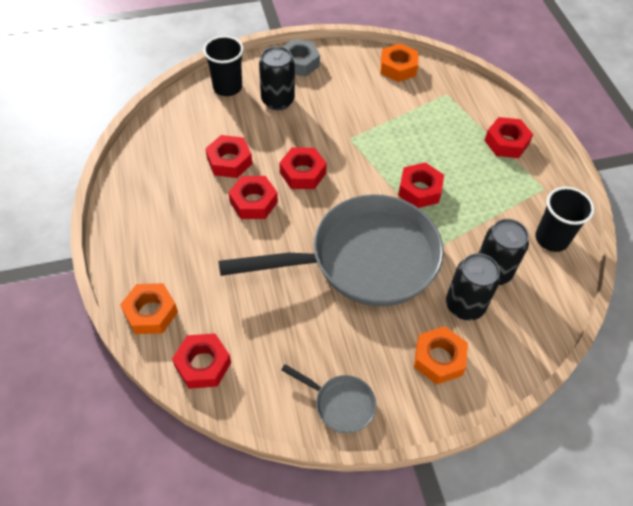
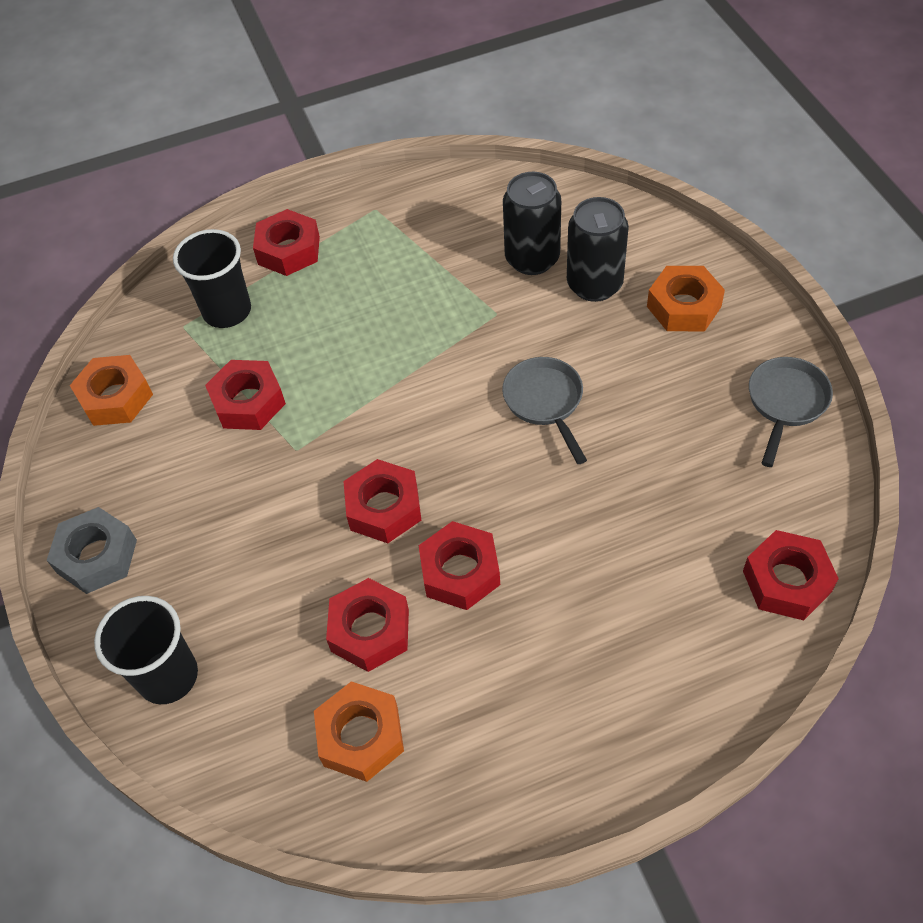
camera: 90 degrees left, 0 degrees up
(151, 312) = (721, 682): orange nut -> orange nut (361, 736)
(277, 101) = (205, 577): black can -> none
(364, 259) = (545, 402): grey pan -> grey pan, size x0.41
(419, 190) = (398, 346): red nut -> red nut (248, 402)
(551, 239) = (464, 202): black cup -> black cup (227, 311)

